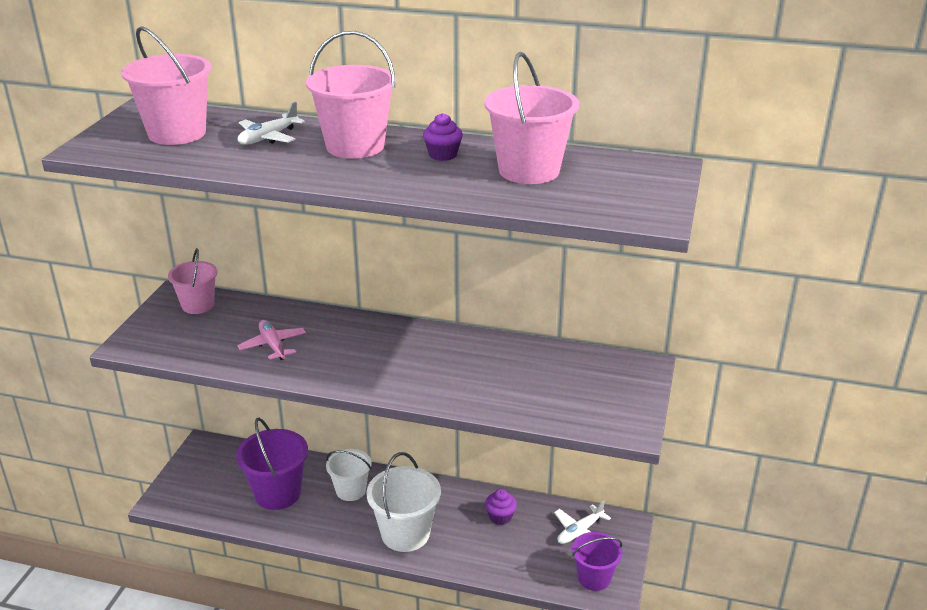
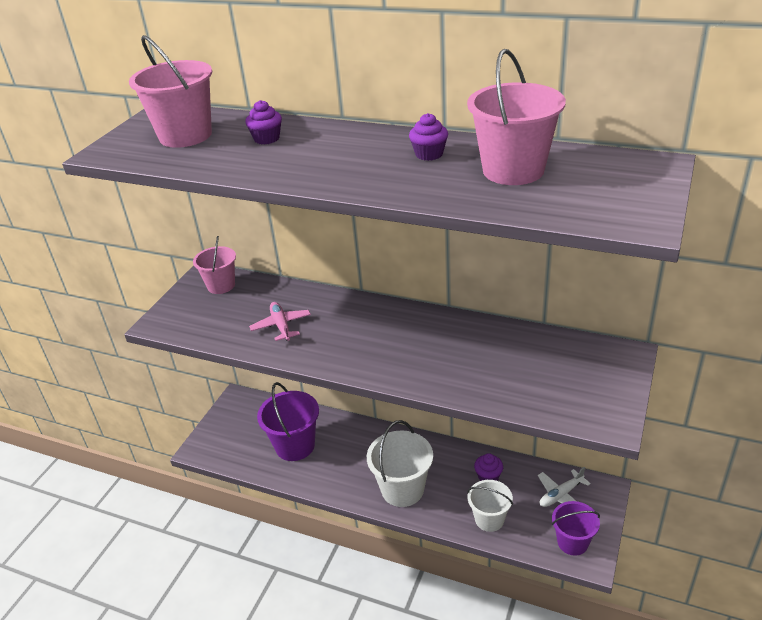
camera: 10 degrees right, 5 degrees up
(268, 138) = (266, 139): white plane -> purple cupcake
(350, 490) = (357, 445): white bucket -> white bucket (489, 519)
(355, 146) = (346, 146): pink bucket -> none

